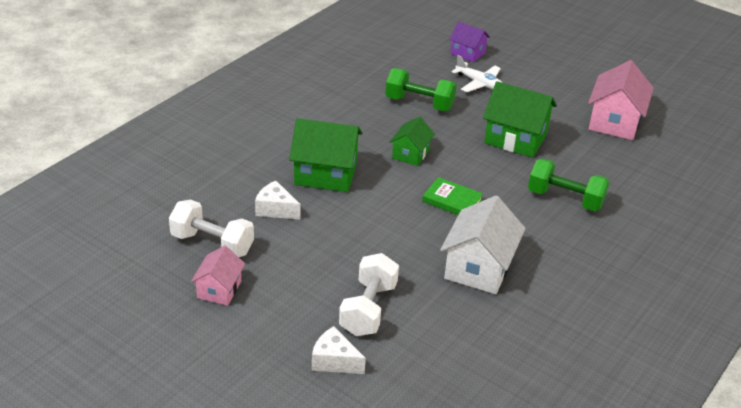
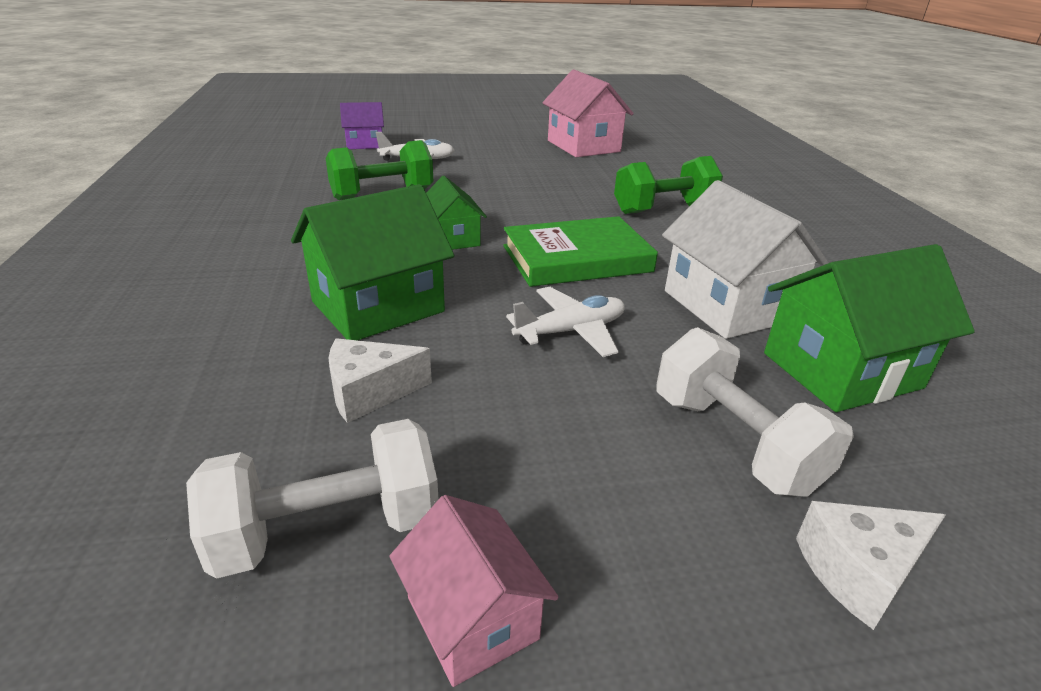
camera: 45 degrees left, 5 degrees down
(384, 233) = (571, 331): none -> white plane
(452, 201) = (576, 259): green book -> green book, size x1.64
(515, 138) = (531, 185): green house -> green house (841, 370)

